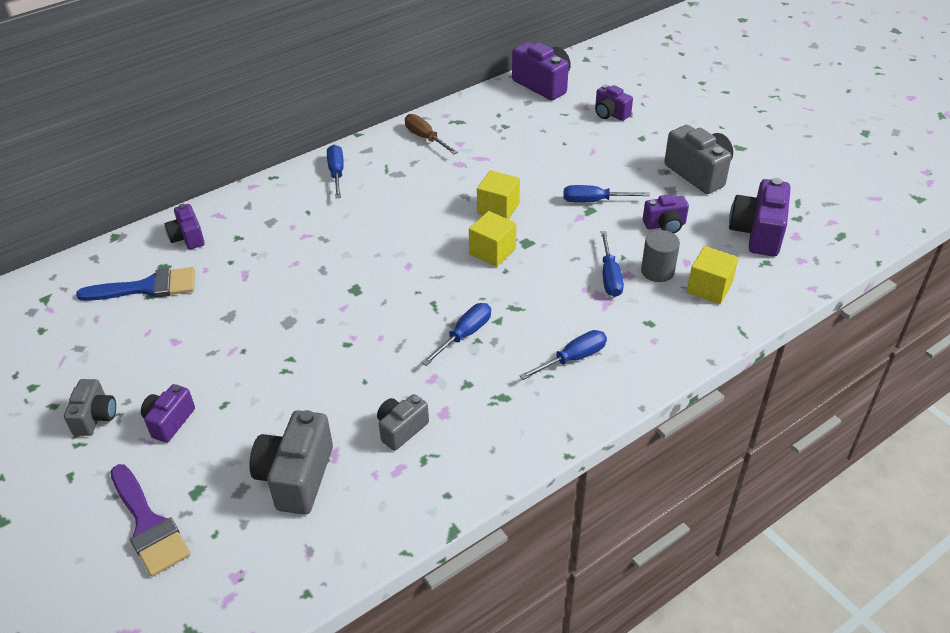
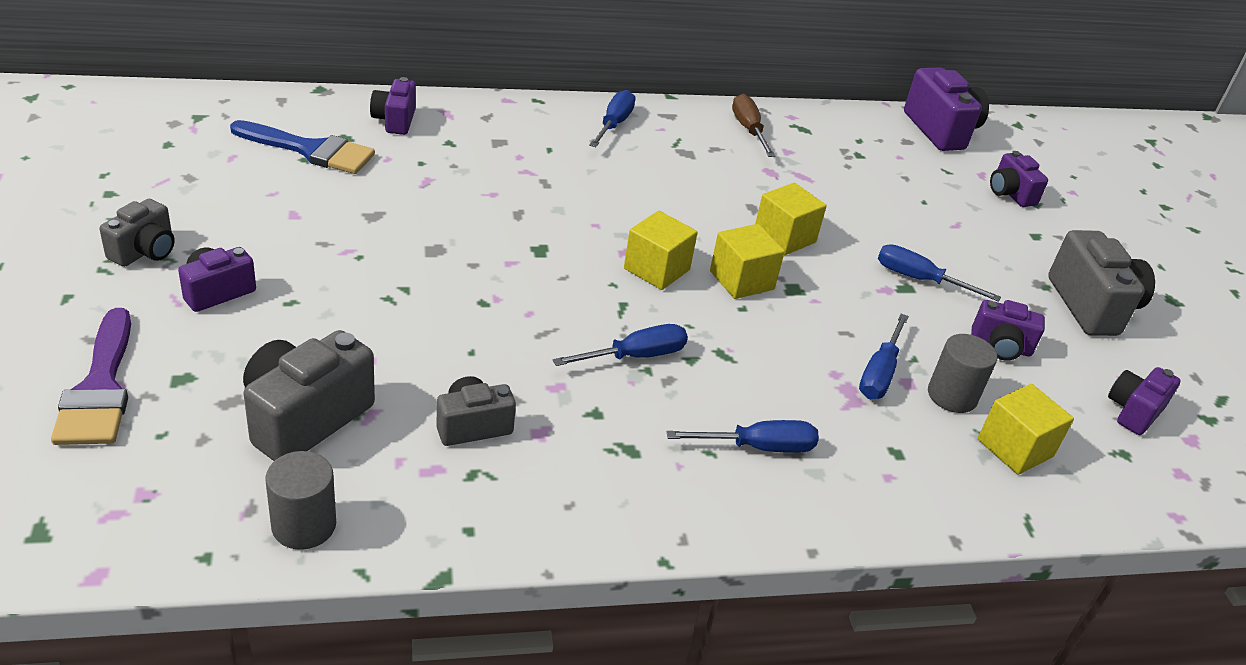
camera: 20 degrees right, 5 degrees down
(349, 543) = (304, 525): none -> grey cylinder
(437, 268) = (656, 269): none -> yellow cube
(757, 233) = (1133, 412): purple camera -> purple camera, size x0.60

